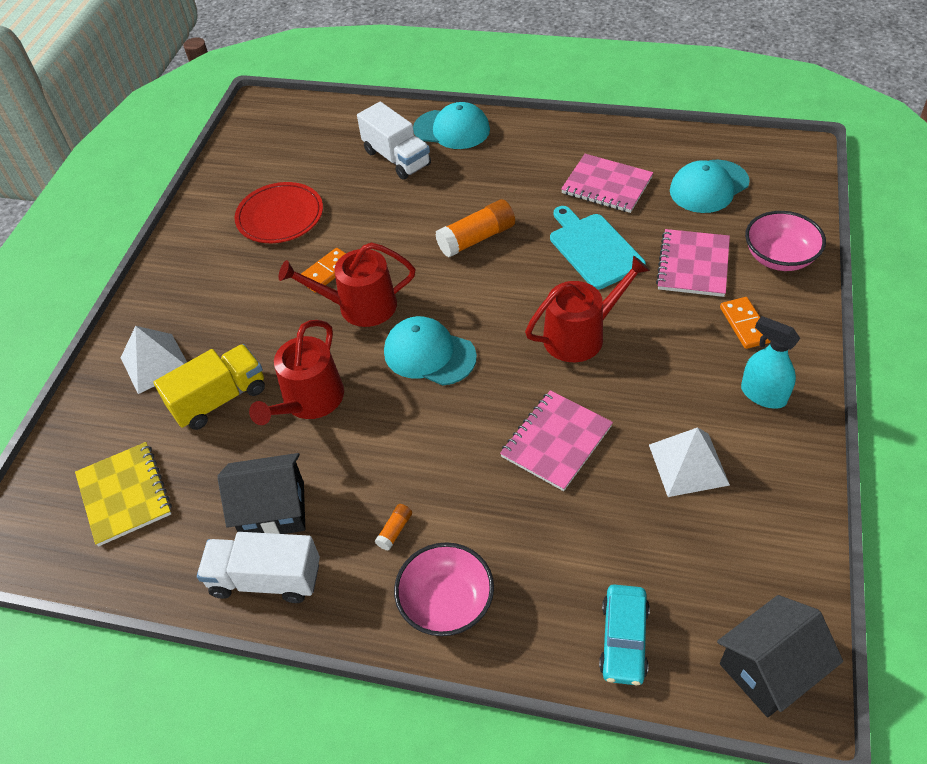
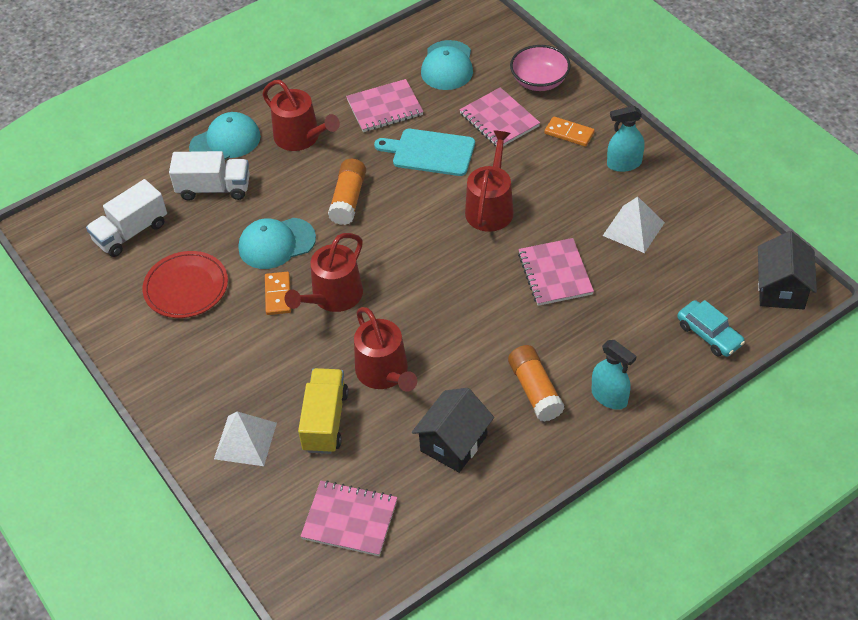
camera: 50 degrees left, 0 degrees up
(124, 495) = (350, 519): yellow notebook -> pink notebook
(266, 579) = (502, 476): white truck -> white truck (131, 232)
(395, 530) = (535, 390): orange glue stick -> orange glue stick, size x2.13
(429, 354) = (418, 288): turquoise cap -> turquoise cap (276, 243)
(446, 602) = (609, 397): pink bowl -> turquoise spray bottle
(509, 164) = (301, 137): none -> red watering can

